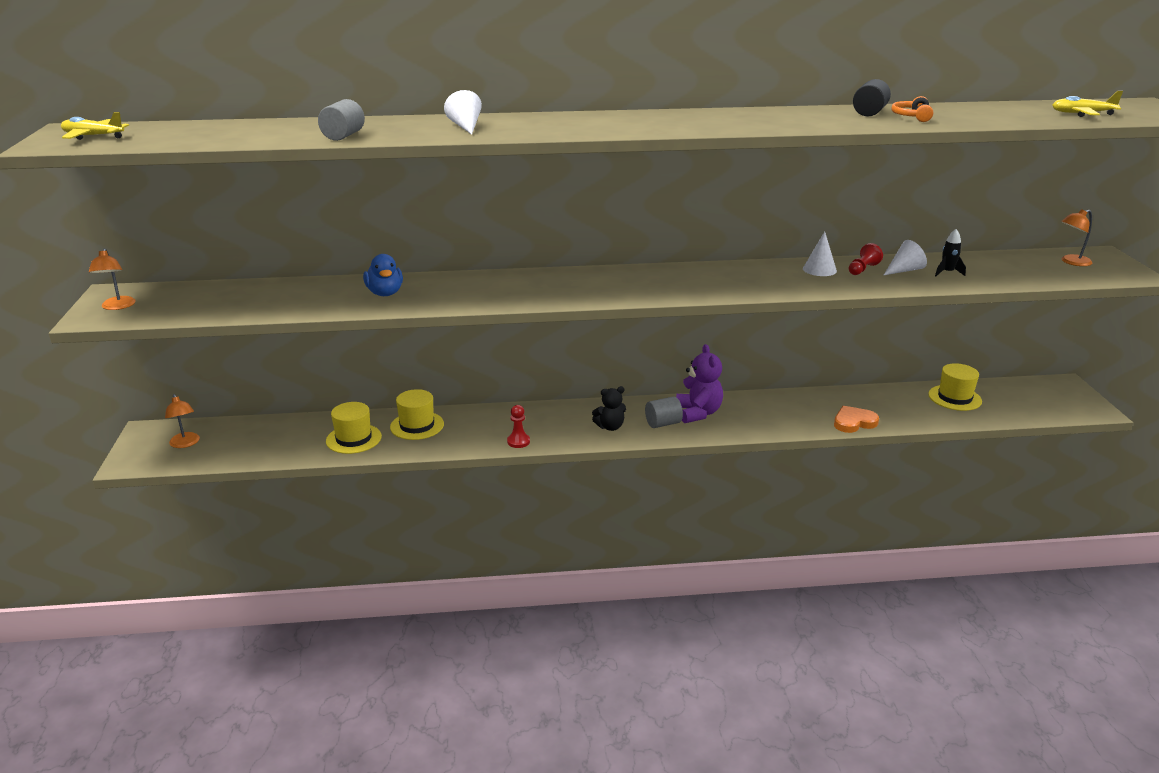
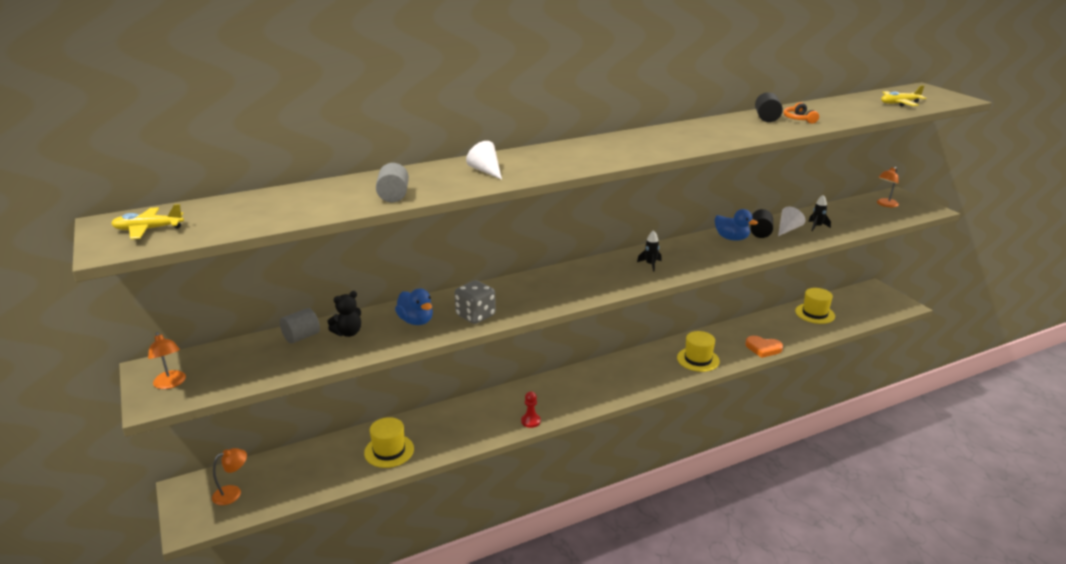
camera: 20 degrees left, 0 degrees up
(185, 444) = (233, 493): orange lamp -> orange lamp turned 75 degrees counterclockwise
(417, 425) = (436, 425): yellow hat -> yellow hat (698, 359)
(449, 298) = (475, 316): none -> grey dice
(610, 427) = (593, 391): black teddy bear -> black teddy bear (348, 333)
(663, 423) = (631, 379): grey cylinder -> grey cylinder (301, 337)
(691, 281) = (650, 264): none -> black rocket
(698, 413) = (650, 364): purple teddy bear -> none
(819, 269) = (731, 238): white cone -> blue duck
(854, 422) = (763, 348): orange heart -> orange heart turned 120 degrees counterclockwise
(862, 269) = (760, 233): red pawn -> black cylinder

